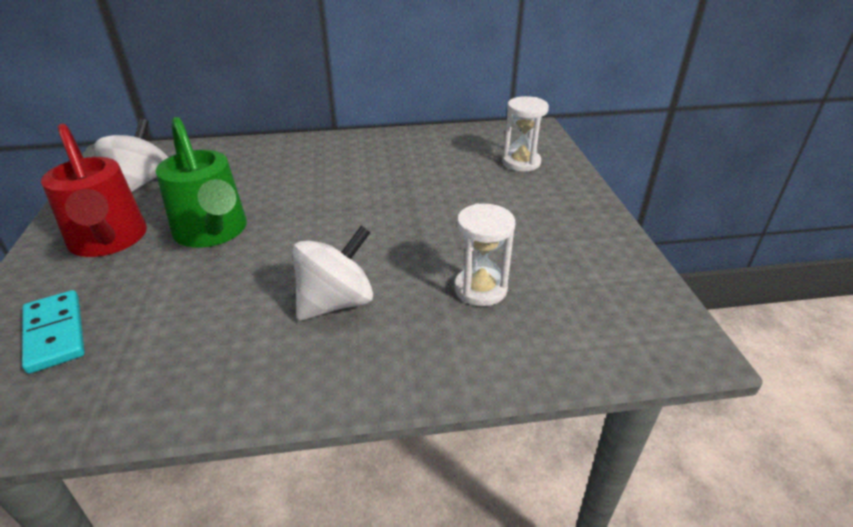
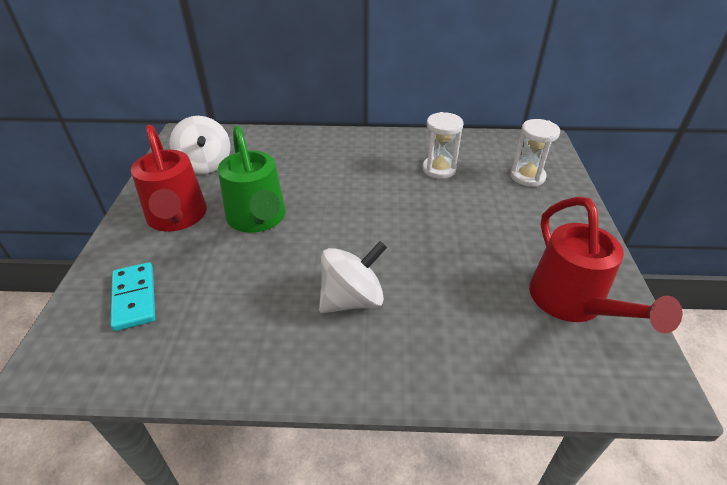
camera: 10 degrees right, 5 degrees up
(142, 182) = (205, 164): white spinning top -> white spinning top turned 135 degrees clockwise
(480, 289) = (475, 302): white hourglass -> white hourglass (439, 169)
(587, 278) = (573, 303): none -> red watering can

